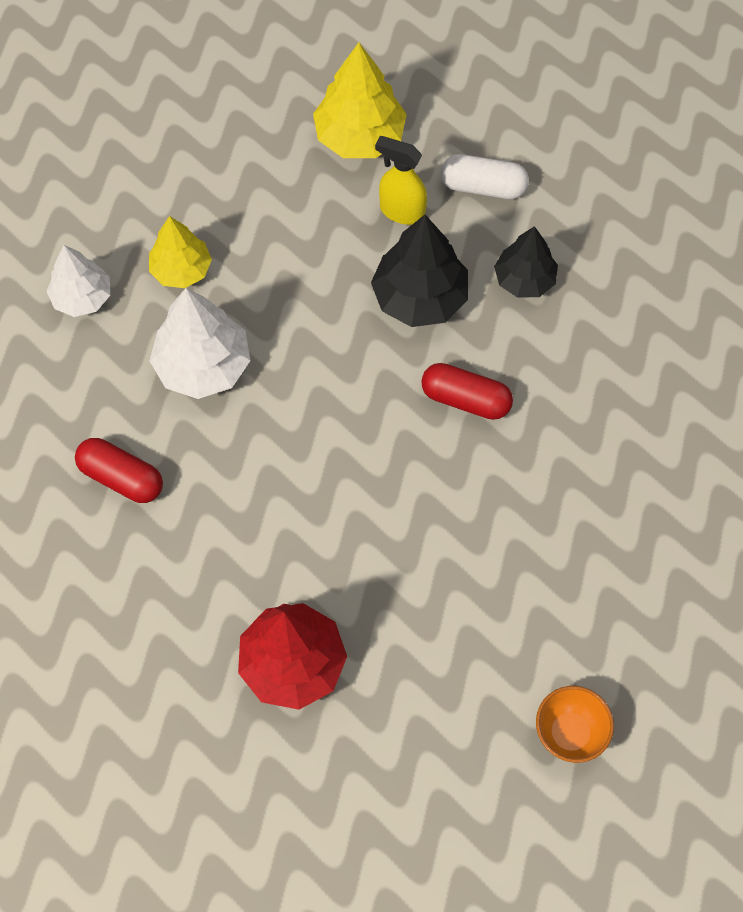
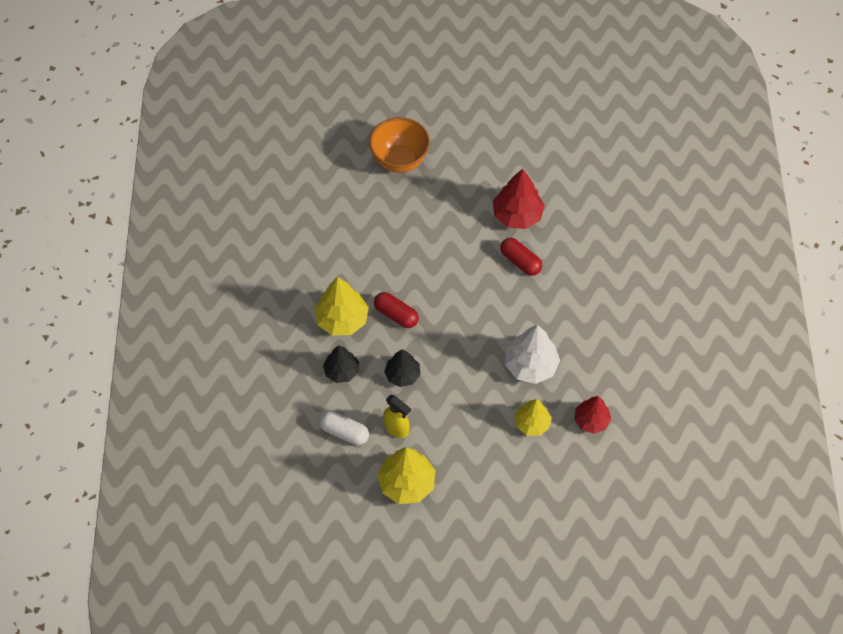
camera: 165 degrees left, 5 degrees down
(82, 297) = (591, 420): white tree -> red tree
(121, 477) = (584, 317): red capsule -> red capsule (520, 261)
(420, 297) = (402, 375): black tree -> black tree, size x0.66
(558, 367) = (342, 319): none -> yellow tree
(569, 733) = (399, 160): orange bowl -> orange bowl, size x1.70

